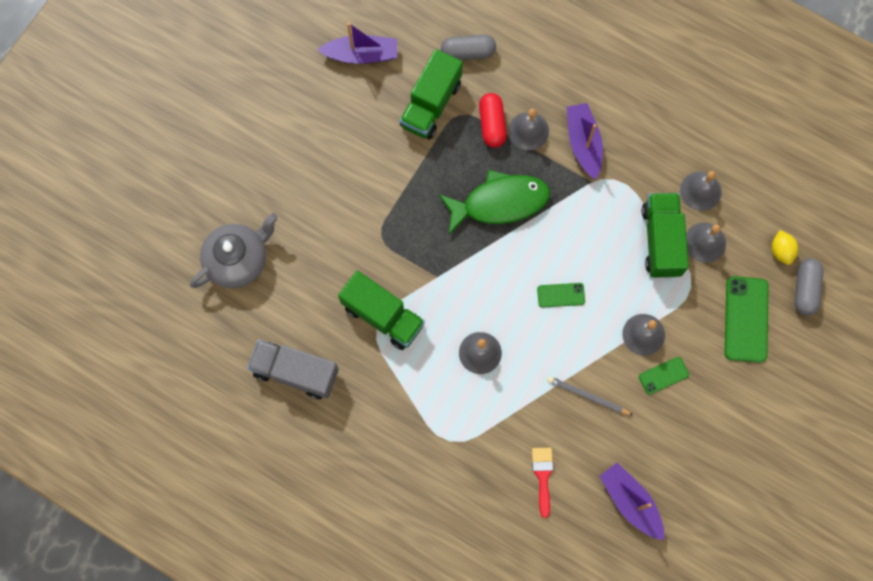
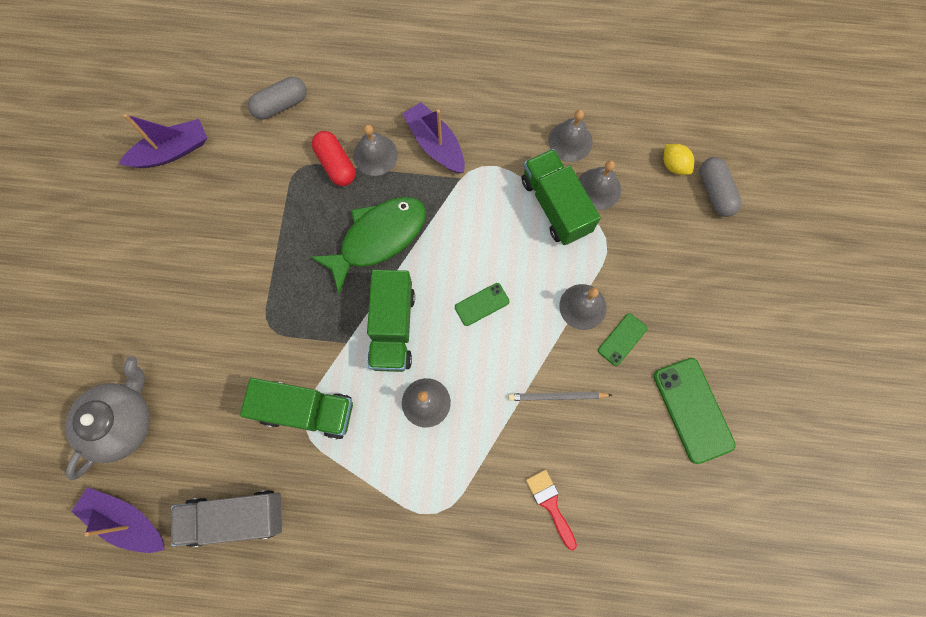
camera: 25 degrees left, 0 degrees up
(431, 104) = (265, 170): green truck -> green truck (392, 327)
(630, 502) = (652, 488): purple boat -> purple boat (126, 520)
(746, 319) = (674, 246): green phone -> green phone (693, 410)

